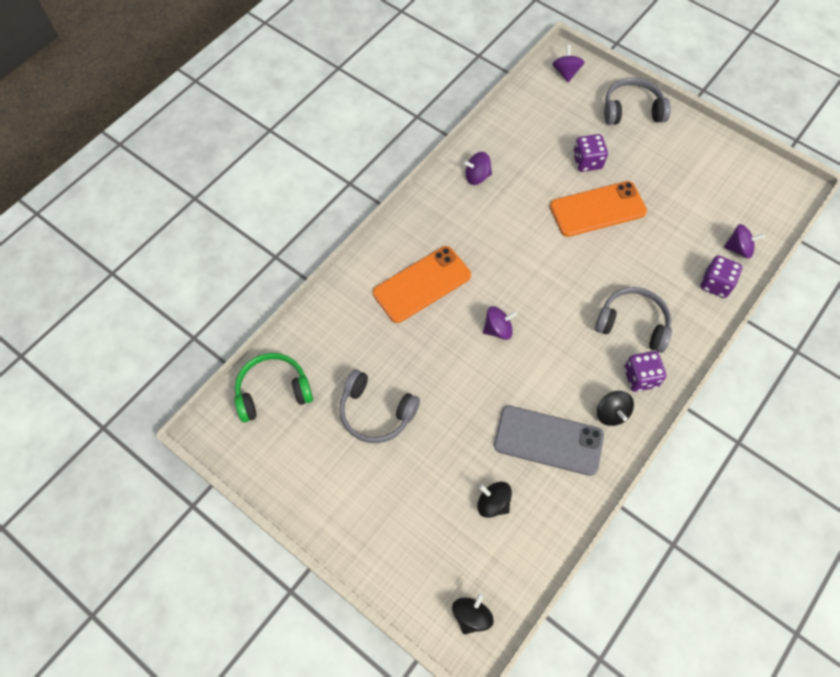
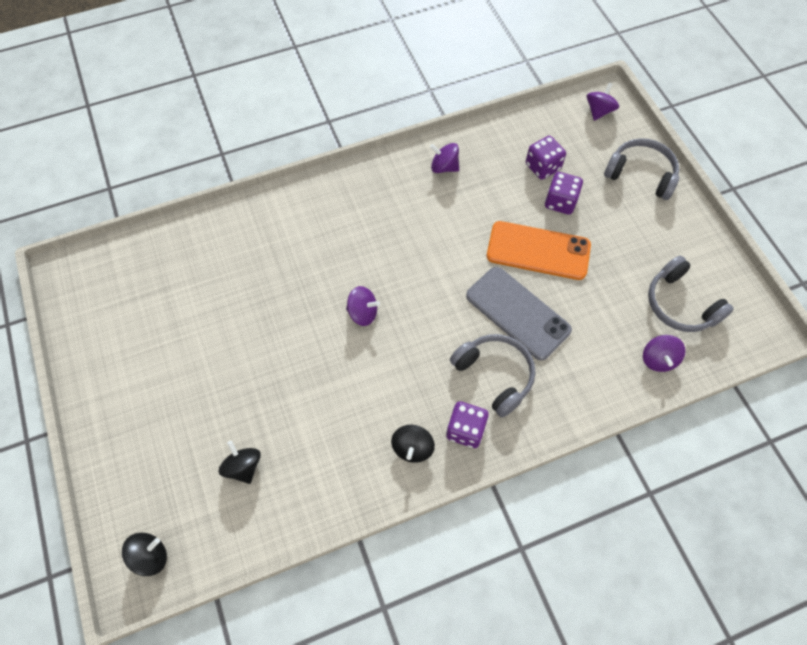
camera: 30 degrees right, 0 degrees up
(273, 391) = (134, 264): green headphones -> none
(376, 412) = (203, 328): grey headphones -> grey headphones (680, 304)
(422, 284) = (324, 238): orange phone -> none
(548, 440) = (334, 439): grey phone -> grey phone (517, 313)
(715, 284) = (608, 381): purple dice -> purple dice (542, 167)
(738, 249) = (658, 359): purple spinning top -> purple spinning top turned 60 degrees clockwise

